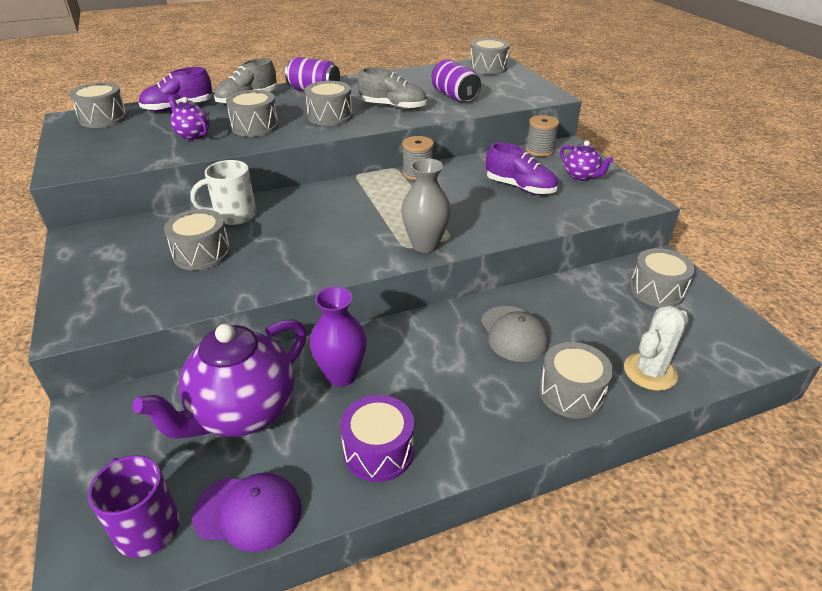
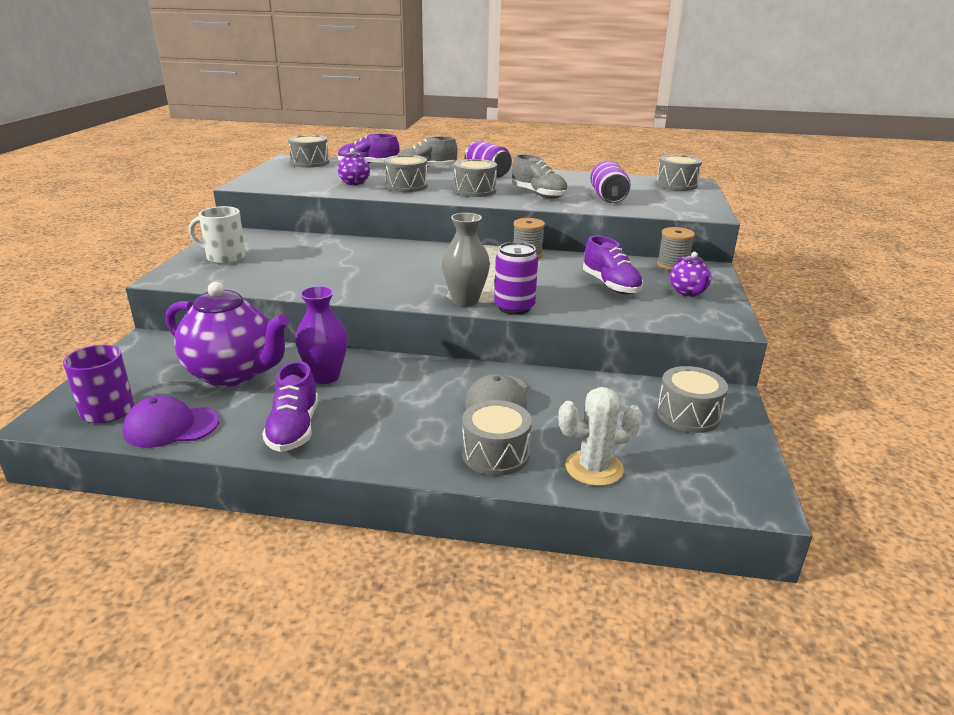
camera: 30 degrees right, 10 degrees down
(202, 253) = (294, 262): grey drum -> none
(234, 215) = (345, 247): white mug -> white mug (224, 257)
(243, 413) = (233, 374): purple teapot -> purple teapot turned 135 degrees counterclockwise
(248, 512) = (171, 427): purple cap -> purple cap turned 135 degrees clockwise
(378, 451) = (294, 429): purple drum -> purple shoe
(474, 238) = (514, 307): none -> purple can

